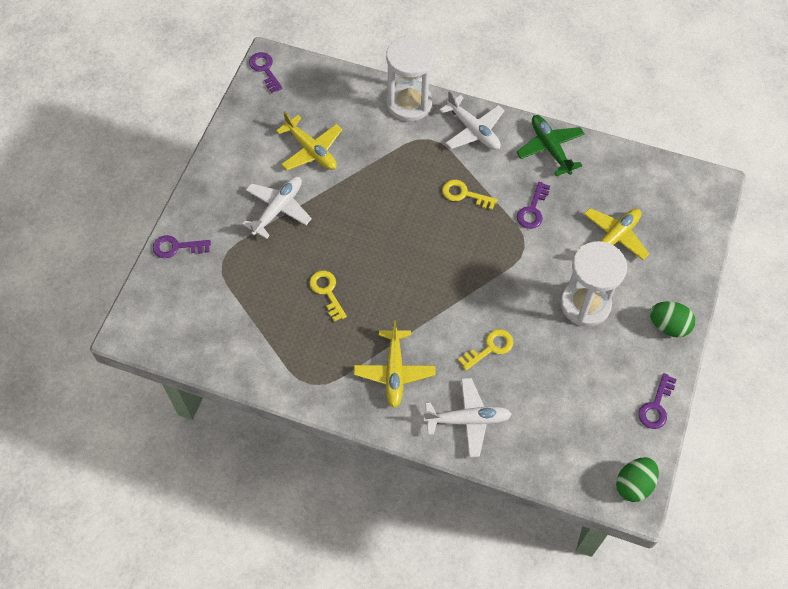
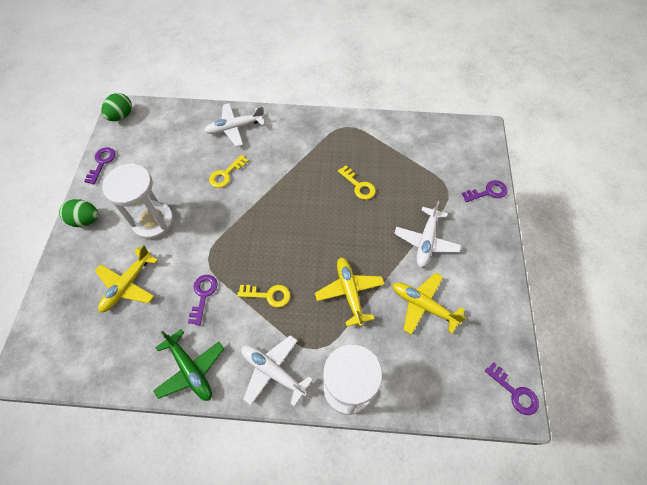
camera: 165 degrees right, 0 degrees up
(394, 372) = (291, 144): yellow plane -> yellow plane (349, 292)

